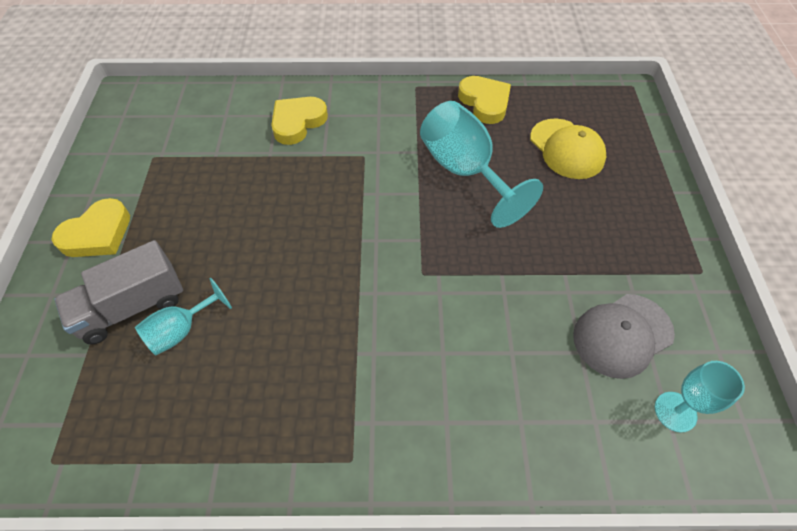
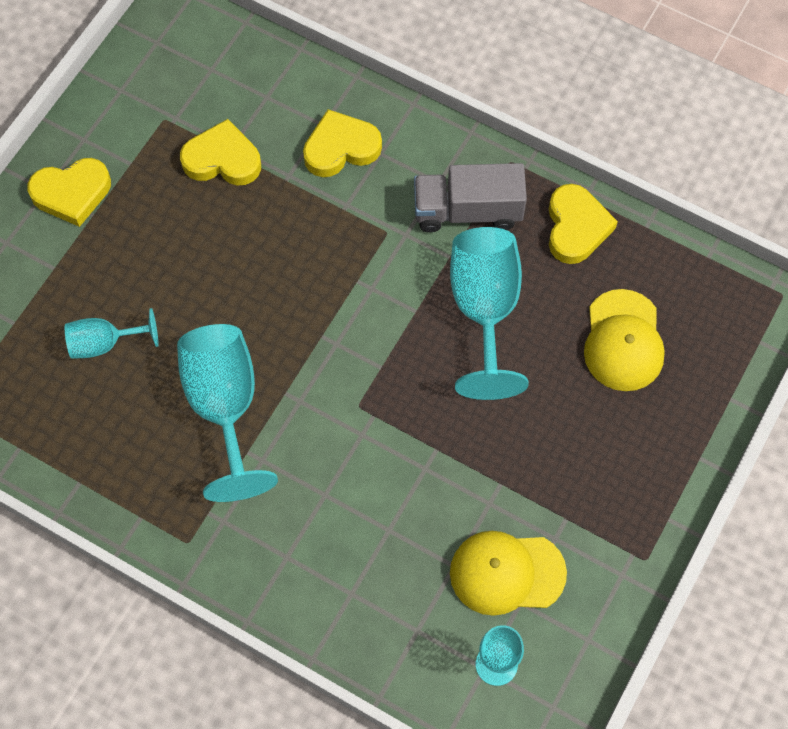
camera: 30 degrees right, 10 degrees up
(132, 307) = (72, 295): grey truck -> grey truck (467, 211)
(213, 163) = (222, 159): none -> yellow heart
(316, 327) = (225, 406): none -> turquoise goblet
(622, 335) = (507, 573): grey cap -> yellow cap

